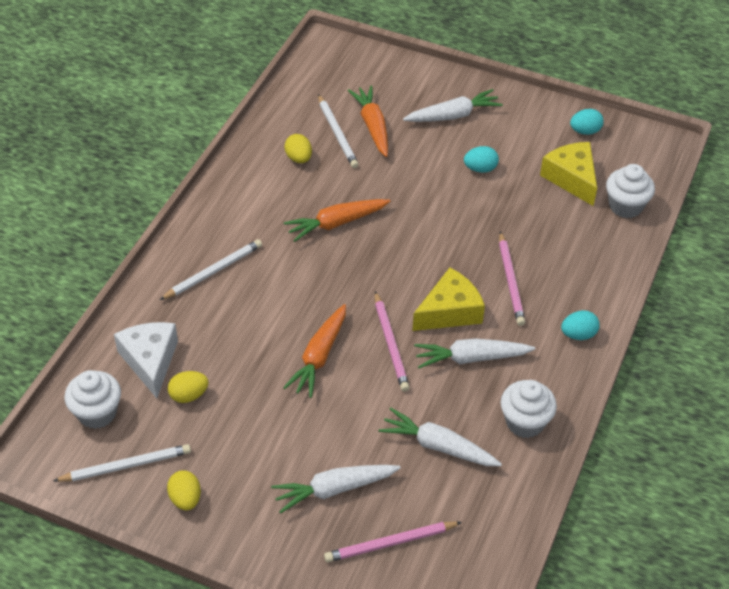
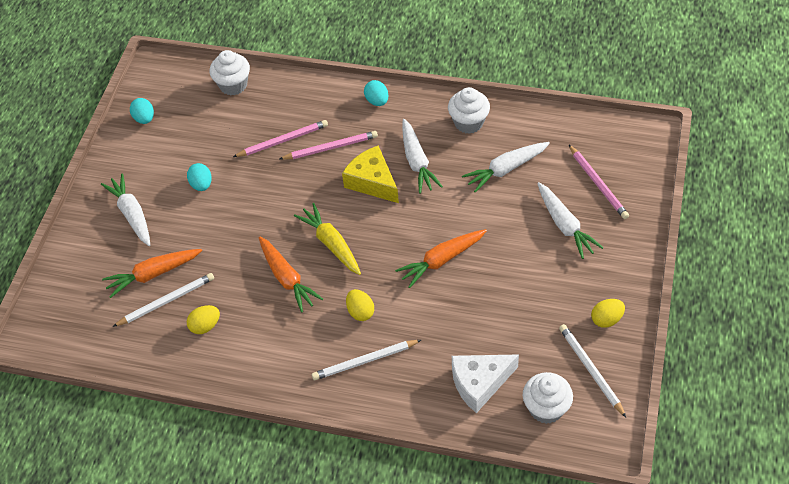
camera: 95 degrees left, 5 degrees up
(189, 395) = (507, 344): yellow egg -> yellow egg (360, 312)
(213, 271) = (365, 361): white pencil -> white pencil turned 60 degrees counterclockwise
(319, 356) = (441, 260): orange carrot -> orange carrot turned 135 degrees clockwise
(370, 264) = (331, 244): none -> yellow carrot
(391, 344) = (415, 215): pink pencil -> pink pencil (283, 140)
(438, 446) = (506, 169): white carrot -> white carrot turned 45 degrees clockwise
(571, 178) = (205, 122): yellow cheese -> none

